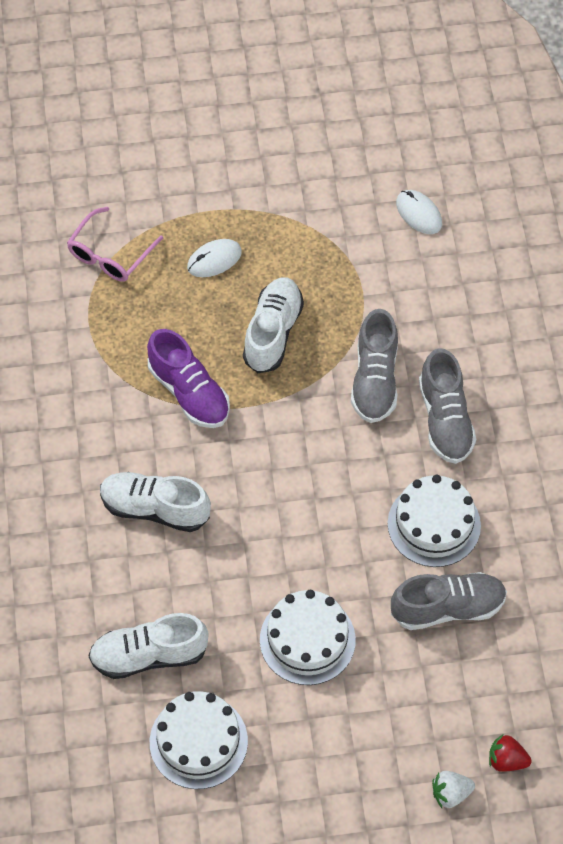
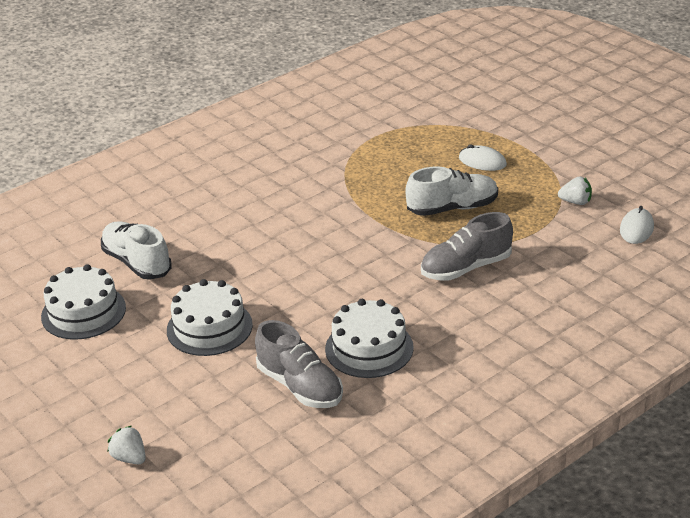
camera: 60 degrees right, 25 degrees down
(110, 254) = (436, 123): pink glasses -> none
(155, 509) = (256, 218): white shoe -> none
(189, 392) = (364, 194): purple shoe -> none
(342, 230) = (575, 202): none -> white strawberry
(445, 419) = (469, 315): grey shoe -> none
(506, 760) = (184, 478): red strawberry -> none

